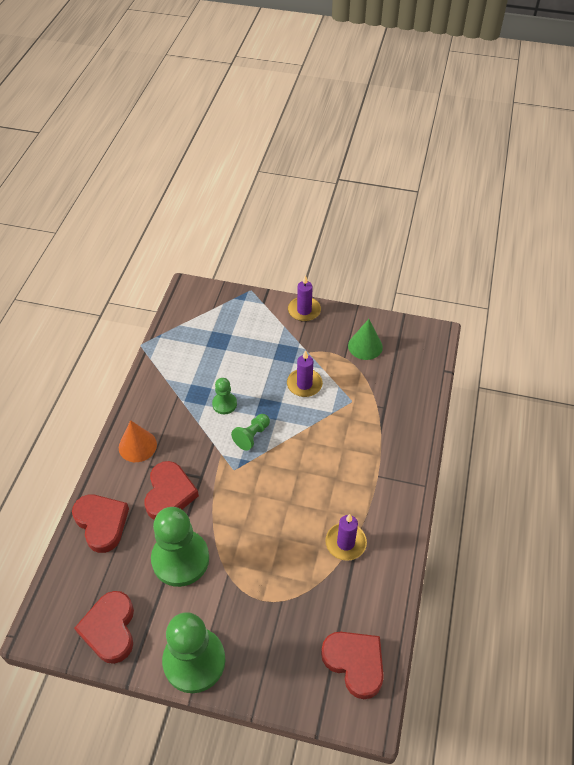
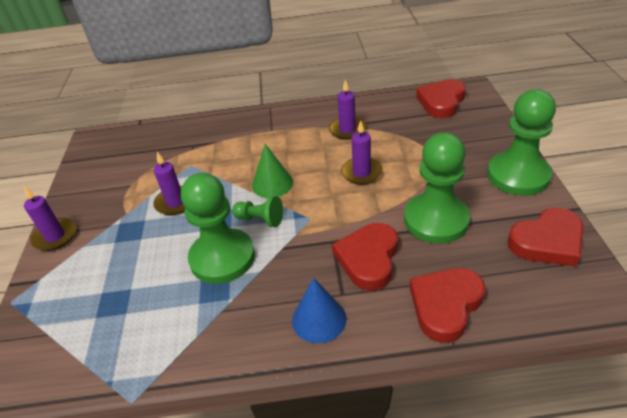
camera: 105 degrees left, 10 degrees down
(137, 446) = (319, 319): orange cone -> blue cone
(169, 493) = (368, 259): red heart -> red heart turned 60 degrees counterclockwise
(224, 404) = (222, 258): green pawn -> green pawn, size x2.03
(270, 528) = (361, 173): none -> purple candle
(365, 346) = (112, 175): green cone -> green cone (272, 184)

